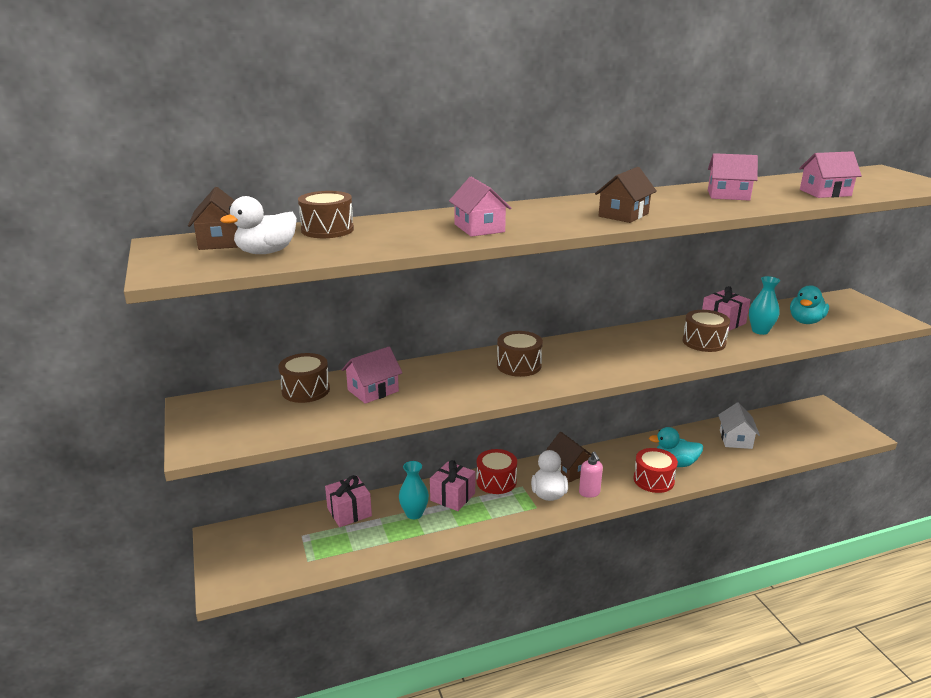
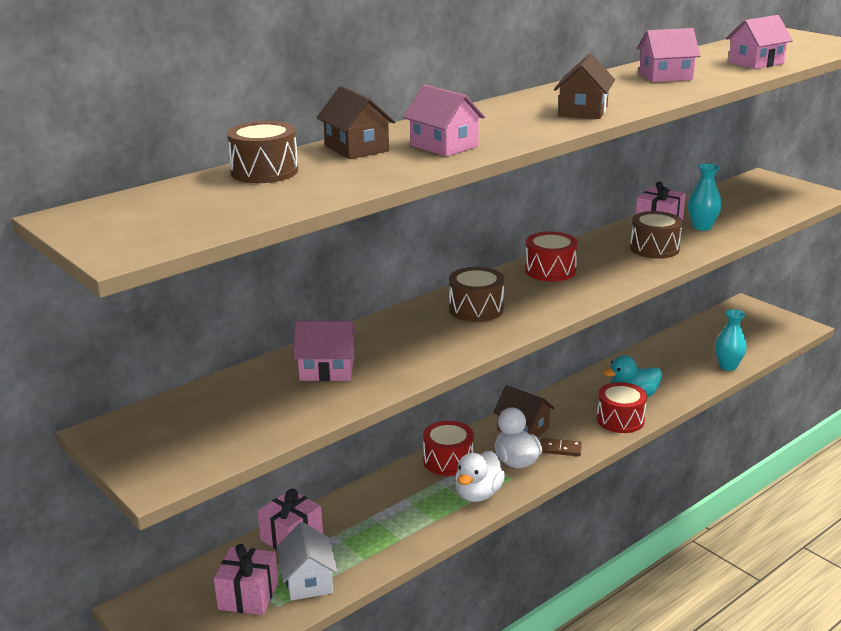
camera: 20 degrees left, 0 degrees up
(221, 241) = (144, 204): brown house -> brown house (356, 148)
(266, 252) = (223, 208): white duck -> white duck (478, 494)
(306, 390) = (241, 386): brown drum -> none
(373, 390) = (327, 370): pink house -> pink house turned 60 degrees clockwise
(414, 514) = (374, 520): turquoise vase -> turquoise vase (728, 366)
(453, 497) = (408, 490): pink gift -> pink gift (248, 595)
(589, 493) = (560, 449): pink soap dispenser -> brown domino
(601, 345) = (550, 271): none -> red drum
(735, 439) = (680, 358): white house -> white house (308, 580)
(805, 321) = (739, 209): turquoise duck -> none

